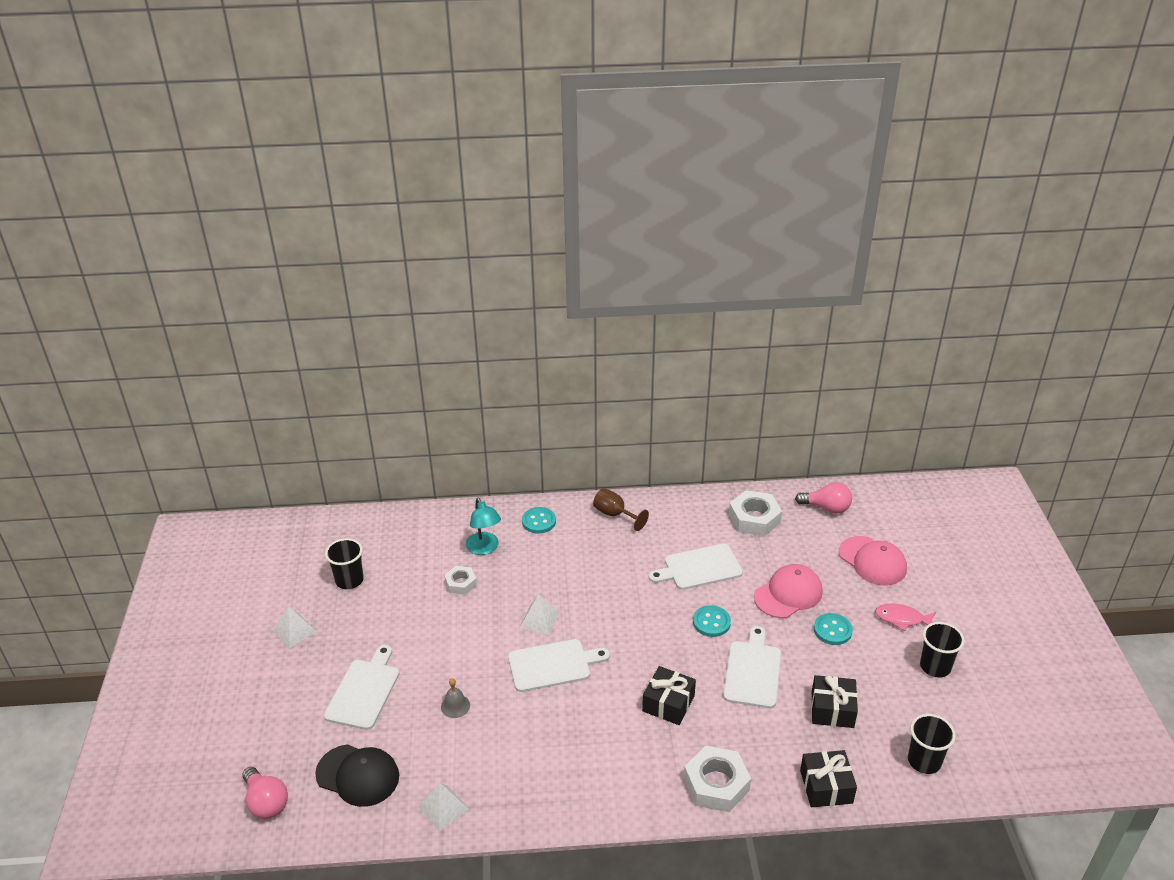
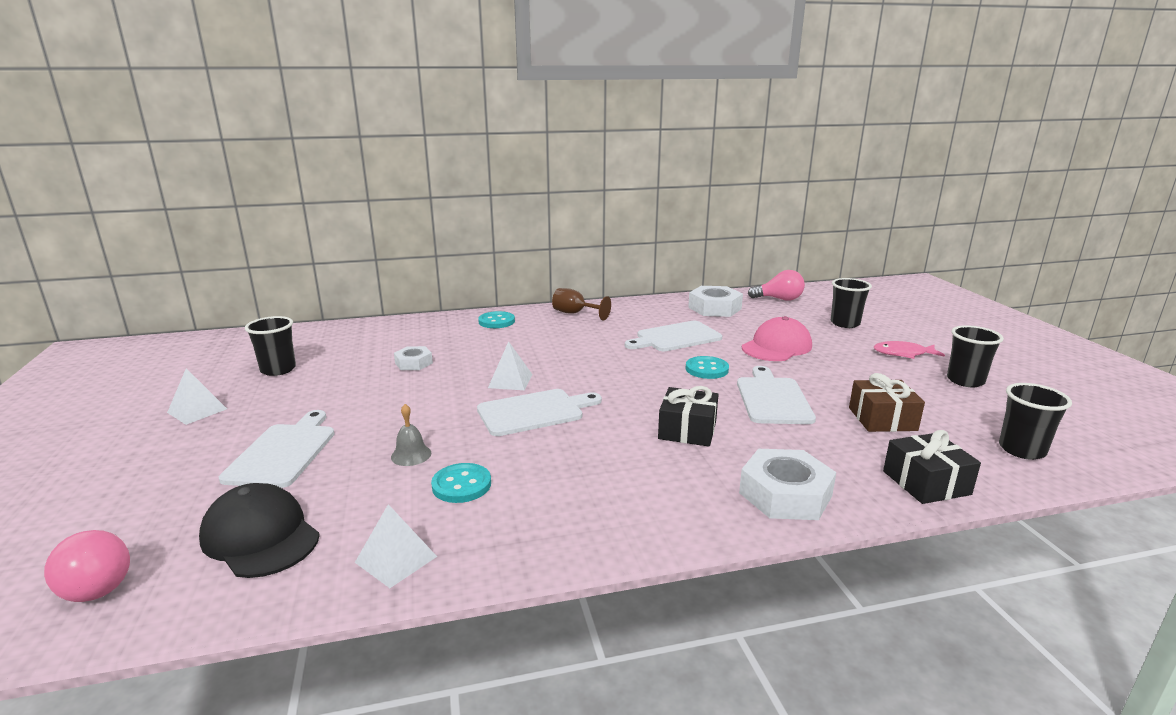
camera: 10 degrees left, 15 degrees down
(358, 775) = (260, 536): black cap -> black cap turned 150 degrees counterclockwise
(484, 548) = (439, 340): turquoise lamp -> none
(832, 630) = (839, 365): turquoise button -> turquoise button (461, 485)
(832, 709) = (882, 419): black gift -> brown gift
(872, 561) = (845, 323): pink cap -> black cup

